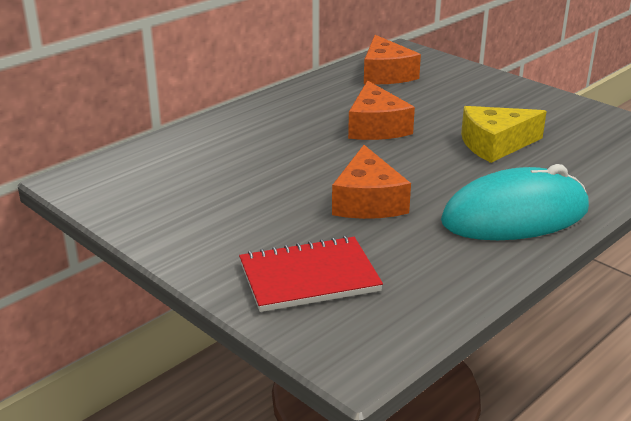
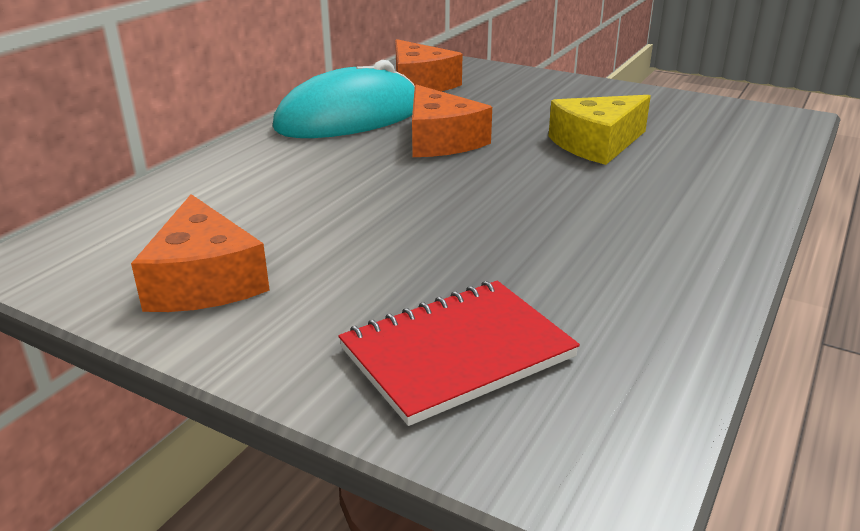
camera: 15 degrees left, 0 degrees up
(368, 201) = (481, 231): orange cheese -> orange cheese (204, 280)
(515, 216) = (681, 223): turquoise mouse -> turquoise mouse (349, 118)

